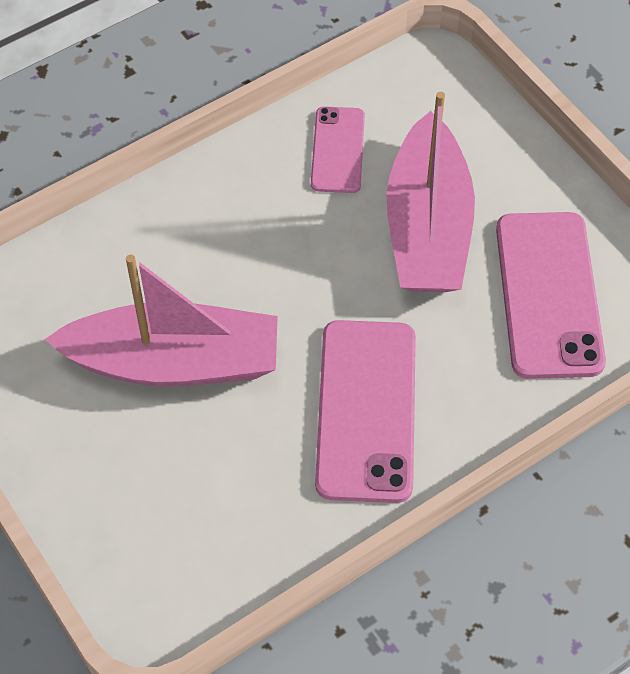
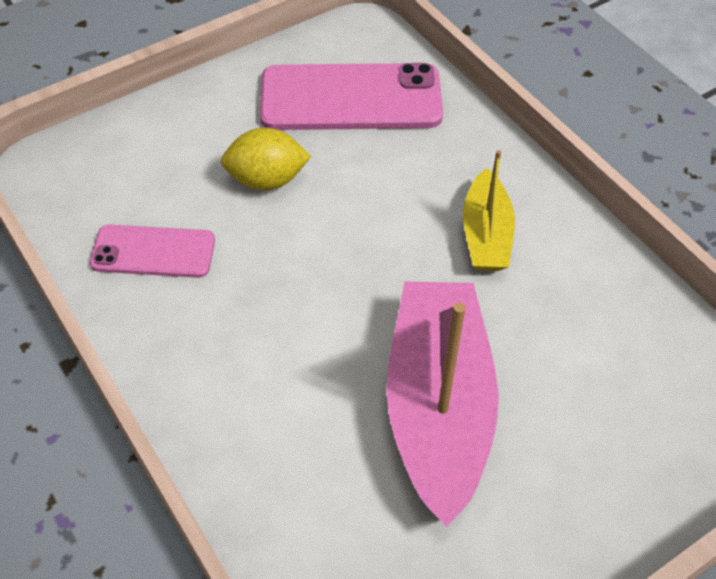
camera: 90 degrees left, 5 degrees down
(366, 410) = (486, 234): pink phone -> yellow boat
(428, 227) = (267, 180): pink boat -> yellow lemon

